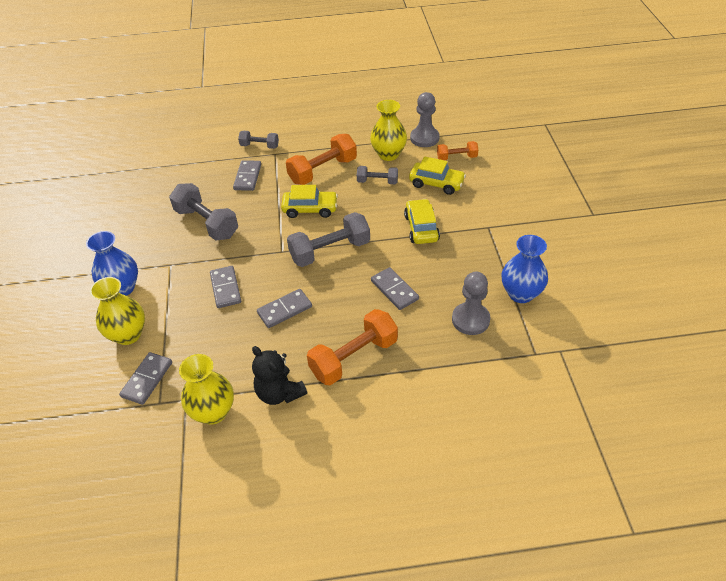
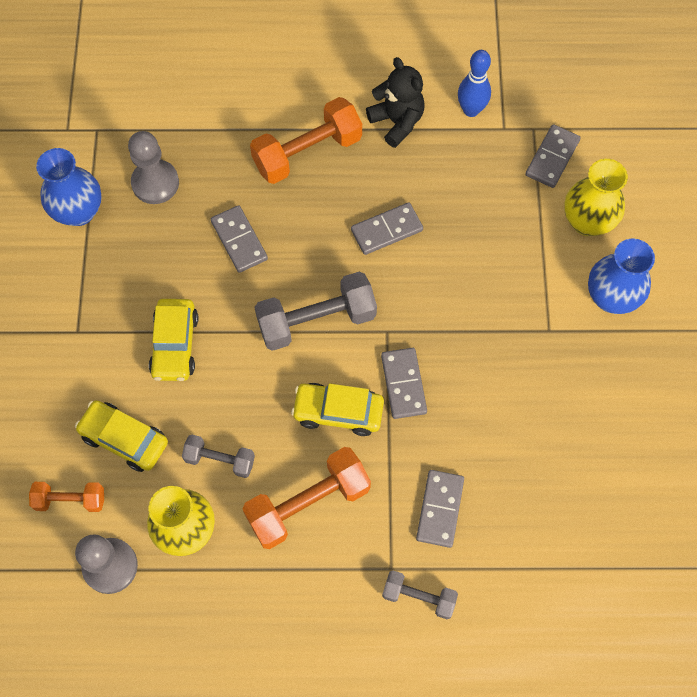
camera: 175 degrees left, 20 degrees up
(207, 223) = (502, 407): grey dumbbell -> none
(213, 412) = (471, 110): yellow vase -> blue bowling pin
(226, 288) = (466, 276): grey domino -> grey domino (403, 384)

